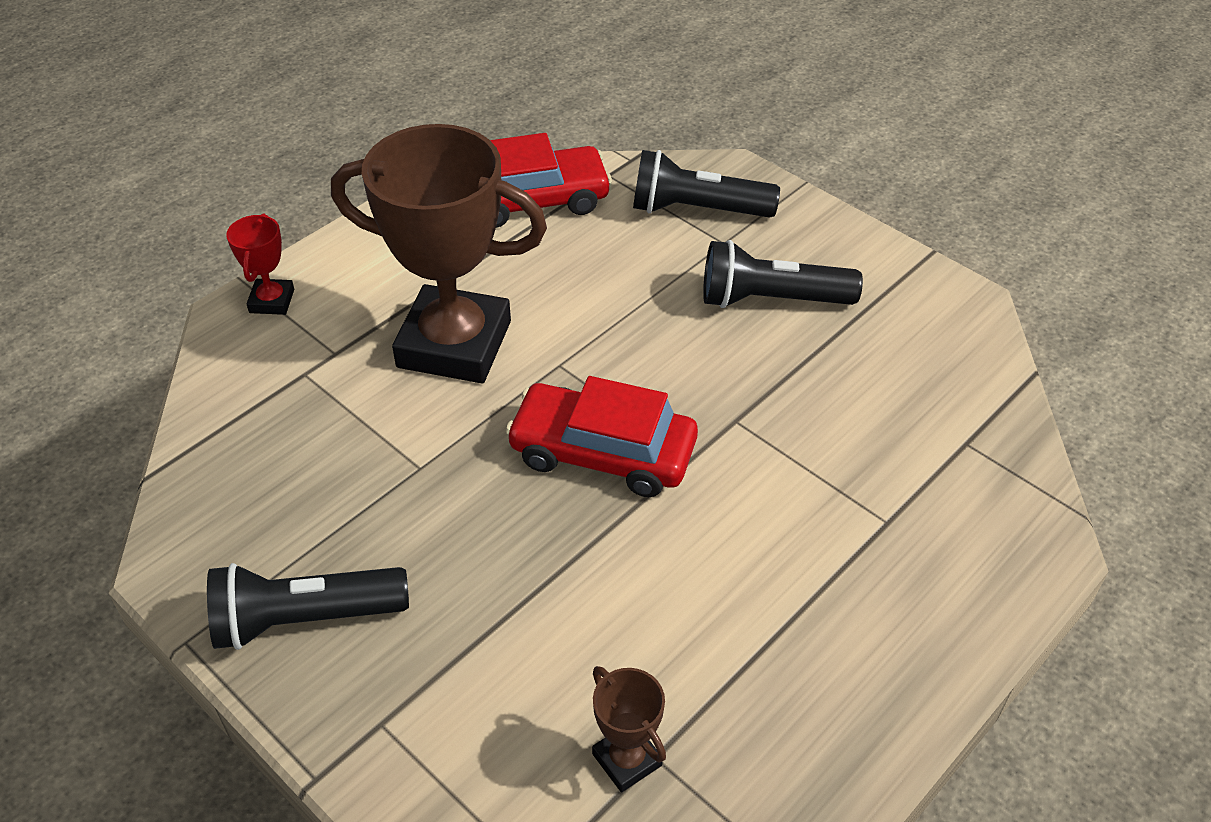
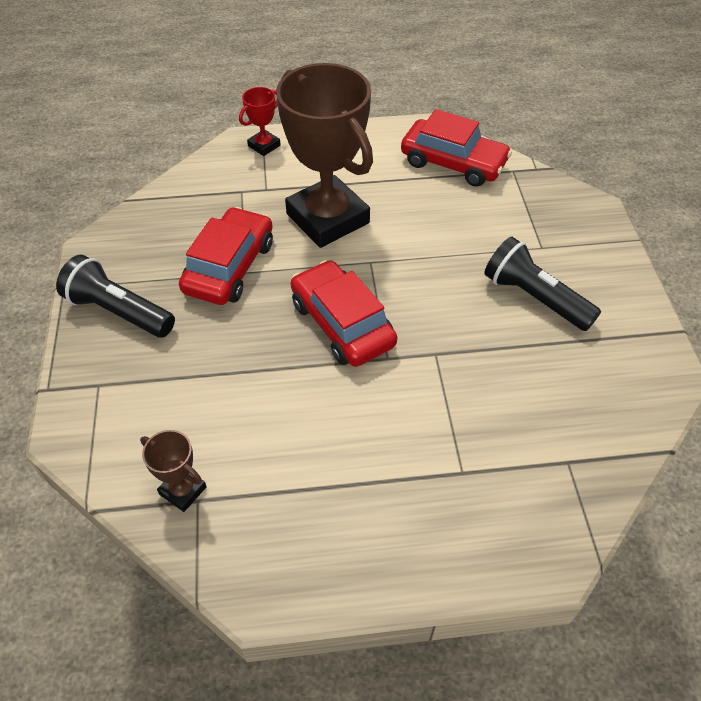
camera: 40 degrees right, 5 degrees up
(393, 473) = (229, 267): none -> red car
(627, 759) = (183, 490): brown trophy -> brown trophy turned 60 degrees counterclockwise
(697, 210) = (545, 219): black flashlight -> none

